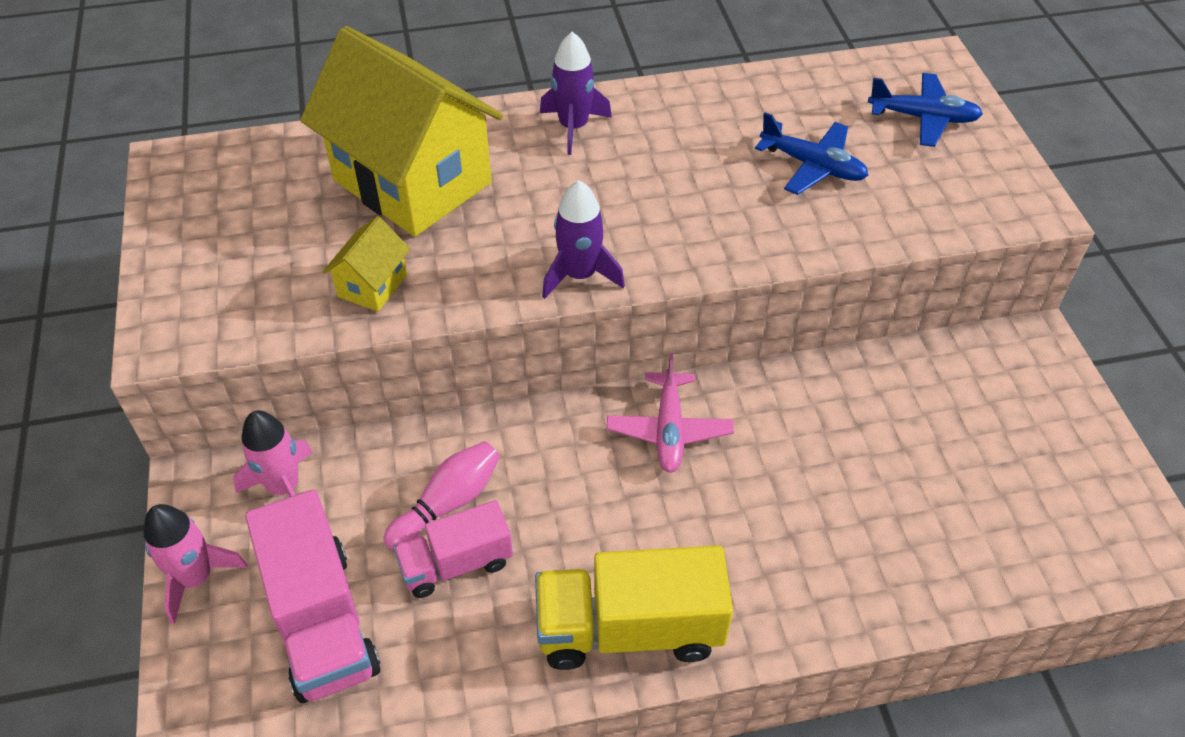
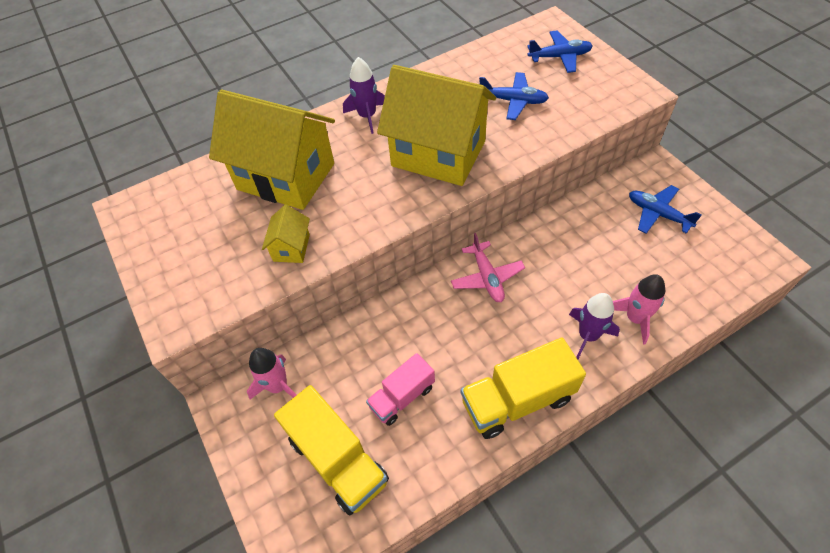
camera: 15 degrees left, 5 degrees up
(196, 578) = (248, 461): pink rocket -> pink rocket (635, 318)
(321, 621) = (337, 460): pink truck -> yellow truck
(448, 503) = (381, 362): pink bowling pin -> none
(579, 275) = (413, 203): purple rocket -> purple rocket (588, 335)
(654, 213) = (438, 154): none -> yellow house
(1000, 418) = (658, 214): none -> blue plane

